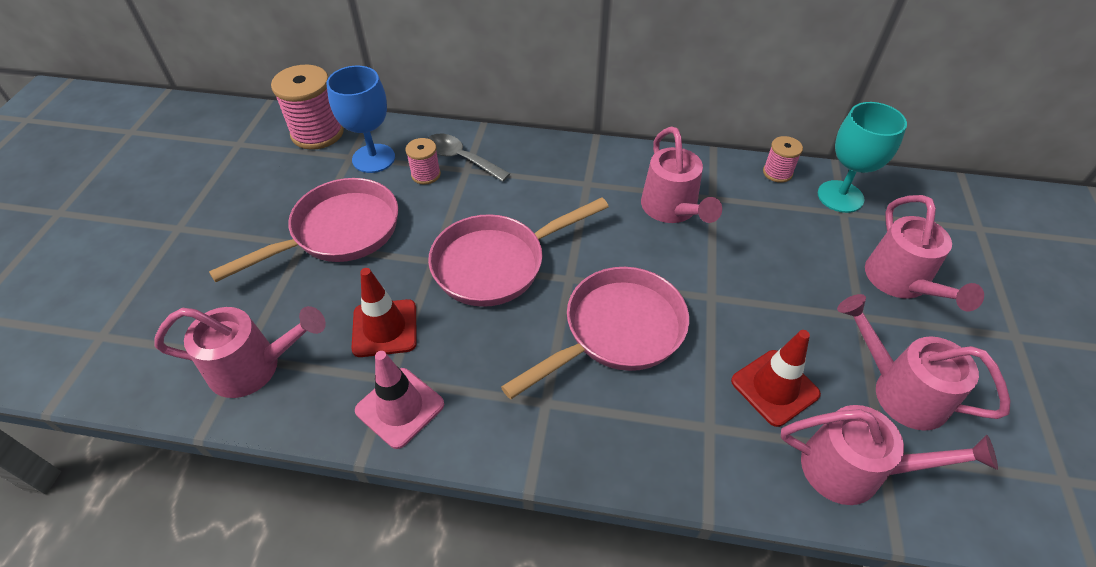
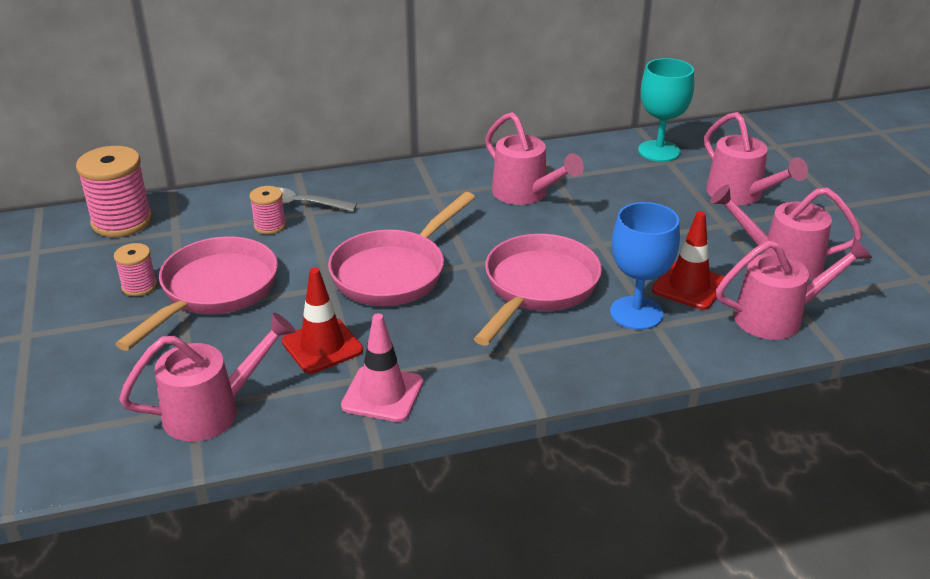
camera: 25 degrees left, 15 degrees down
(373, 158) = (203, 227): blue goblet -> blue goblet (636, 313)
(777, 173) = (597, 147): pink spool -> pink spool (139, 286)

